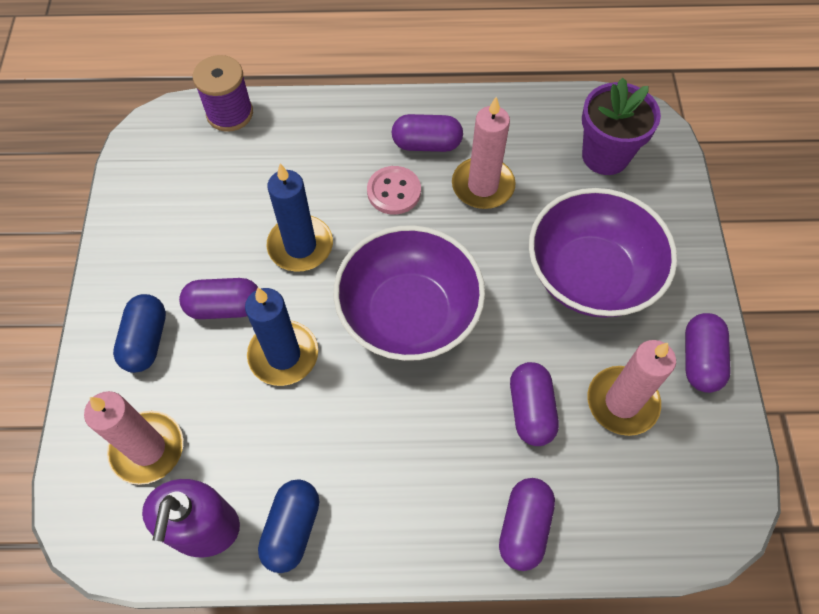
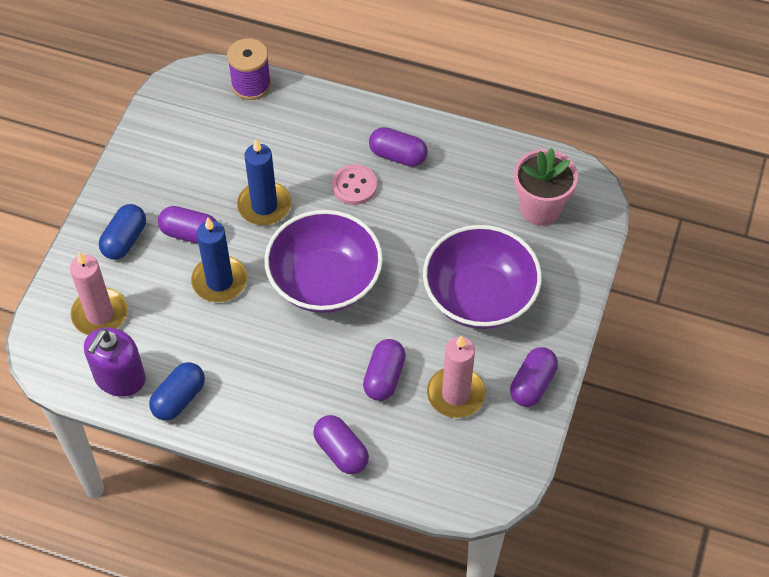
camera: 20 degrees right, 5 degrees down
(483, 186) = (427, 202): pink candle -> none
(524, 527) = (341, 451): purple capsule -> purple capsule turned 75 degrees counterclockwise
(605, 156) = (540, 208): purple flower pot -> pink flower pot

